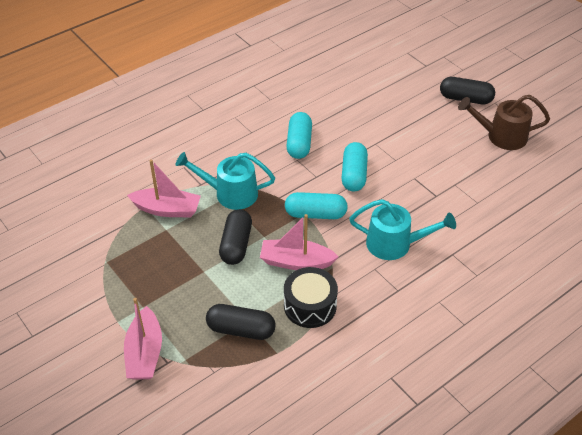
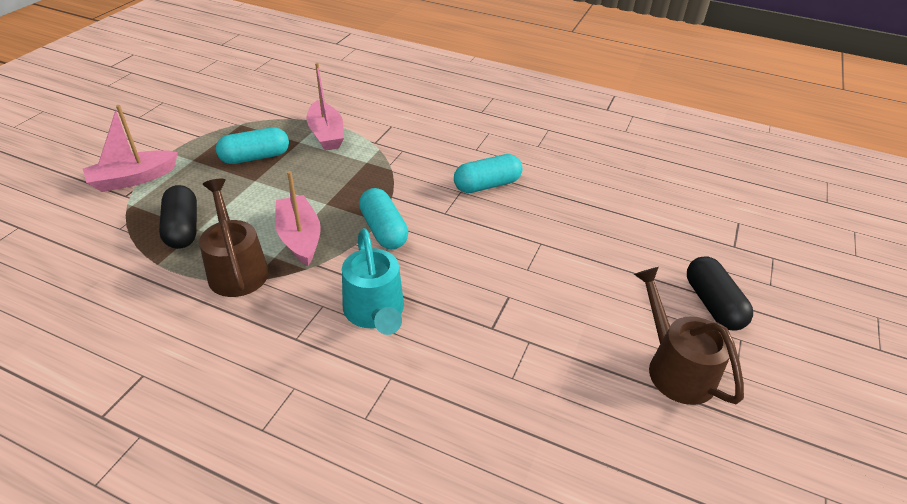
camera: 60 degrees right, 5 degrees down
(230, 193) = (374, 163): turquoise watering can -> none
(236, 245) = (302, 189): black capsule -> none
(310, 306) = (236, 268): black drum -> brown watering can
(354, 175) = (470, 241): turquoise capsule -> turquoise capsule (255, 157)

